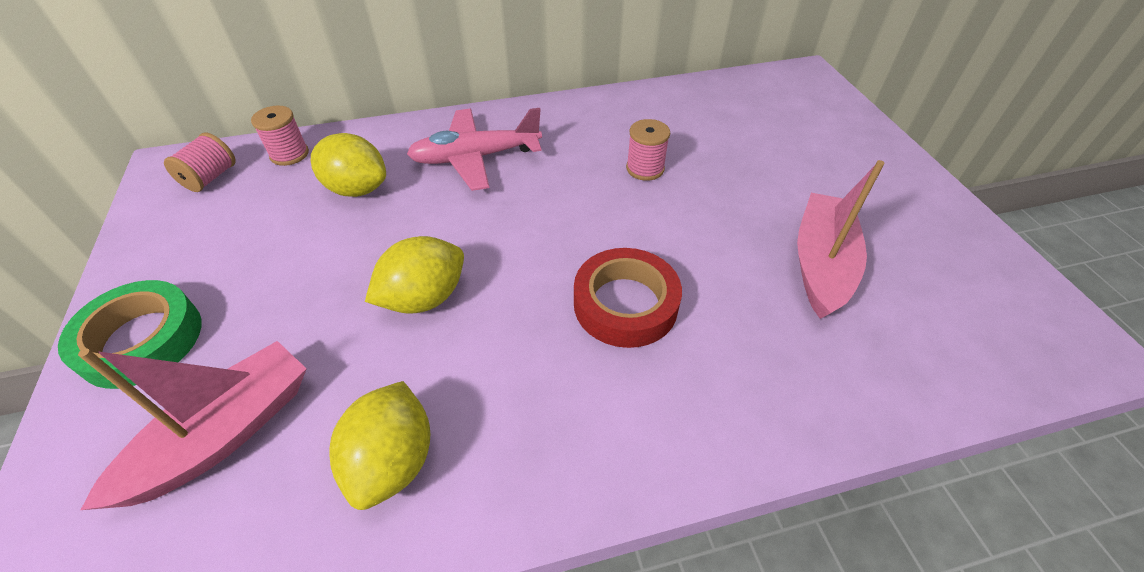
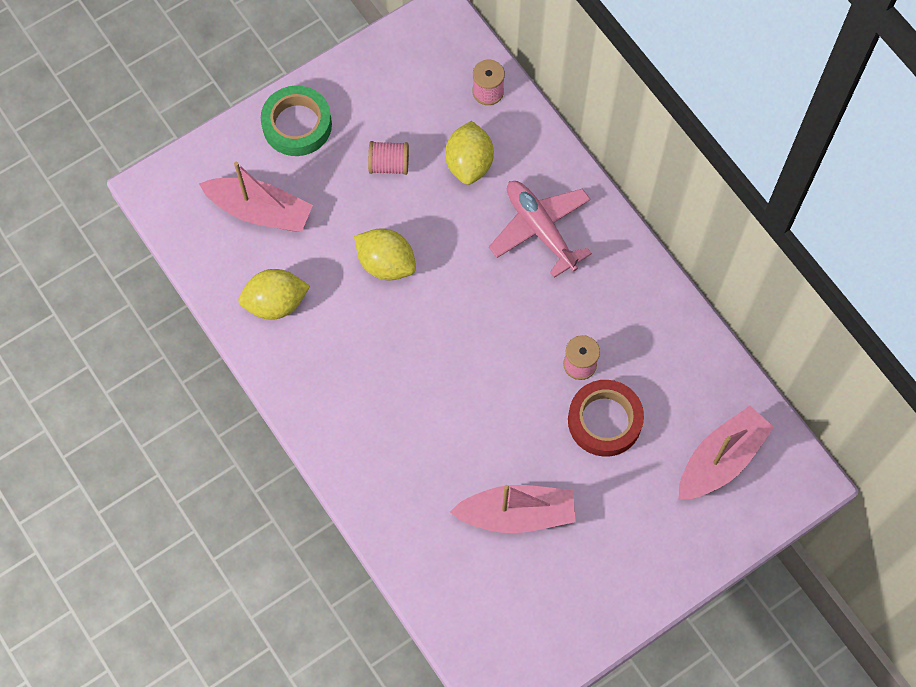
camera: 70 degrees right, 20 degrees up
(210, 177) = (440, 56): pink spool -> pink spool (389, 165)
(625, 304) = (428, 389): red tape -> red tape (604, 420)
(777, 109) = (721, 459): none -> pink boat

